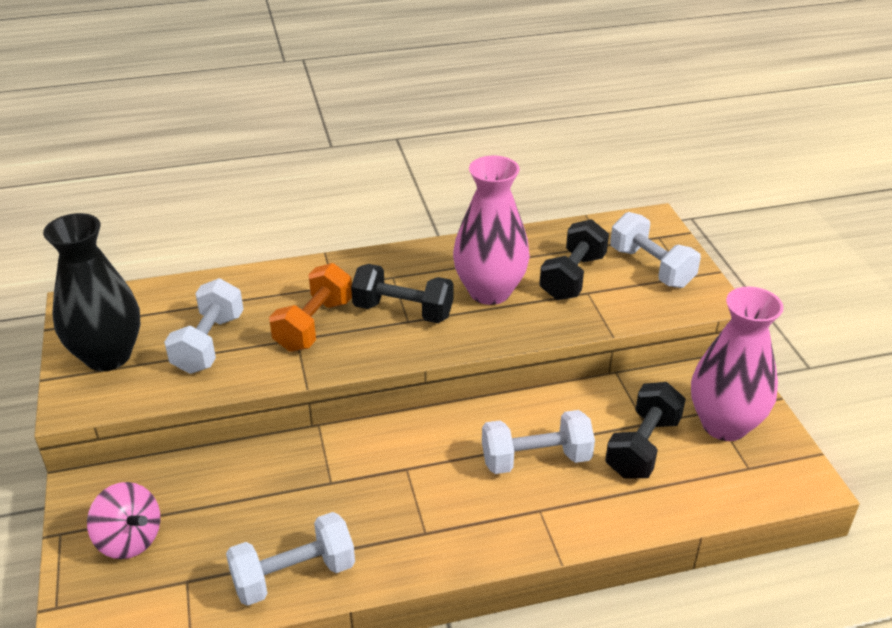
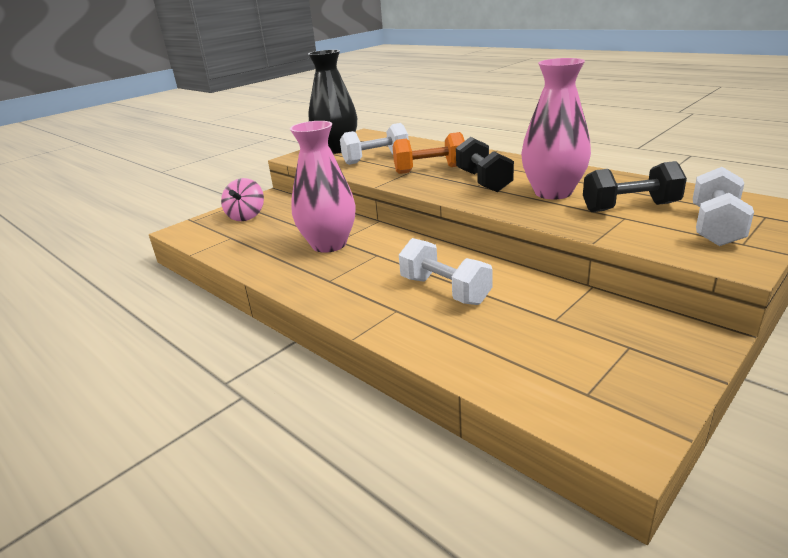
camera: 60 degrees right, 10 degrees down
(294, 575) = (257, 259): white dumbbell -> none
(642, 447) = (525, 328): black dumbbell -> none
(724, 424) = (622, 359): pink vase -> pink vase (329, 244)

